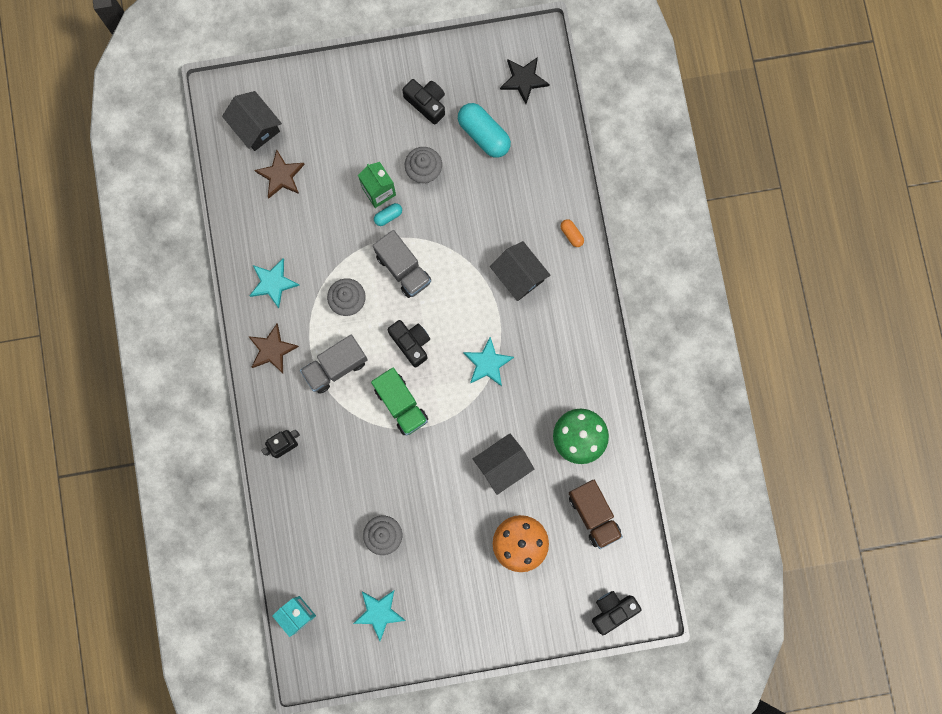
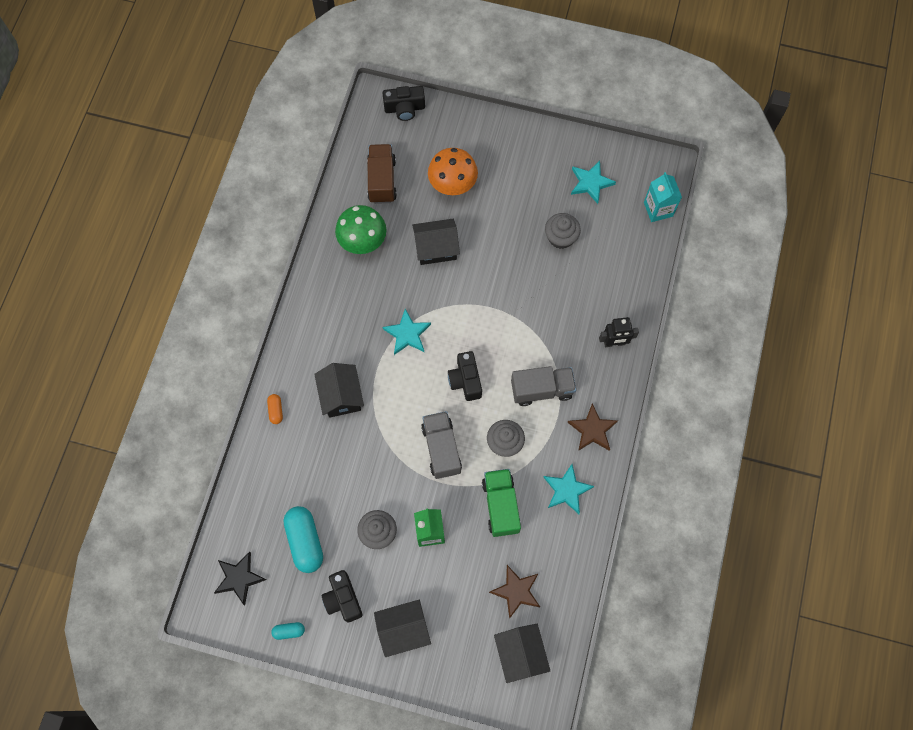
camera: 155 degrees left, 10 degrees down
(363, 102) = (403, 629): none -> black house
(388, 216) = (432, 504): turquoise capsule -> turquoise capsule (289, 631)
(401, 404) = (498, 333): green truck -> green truck (500, 506)

